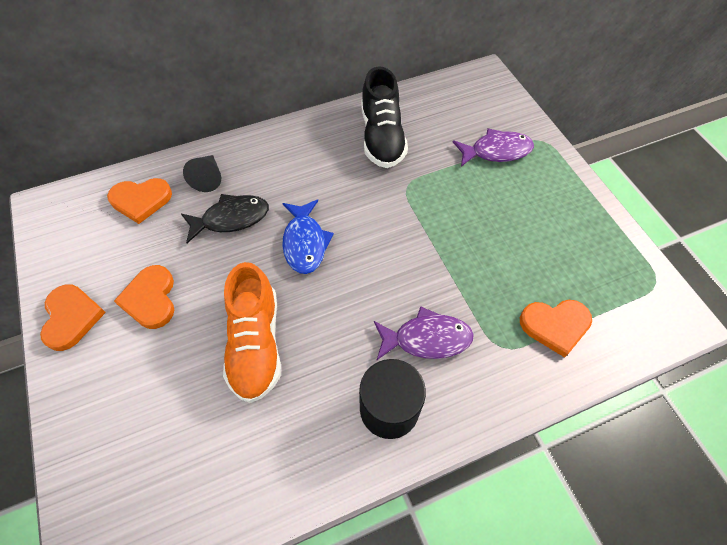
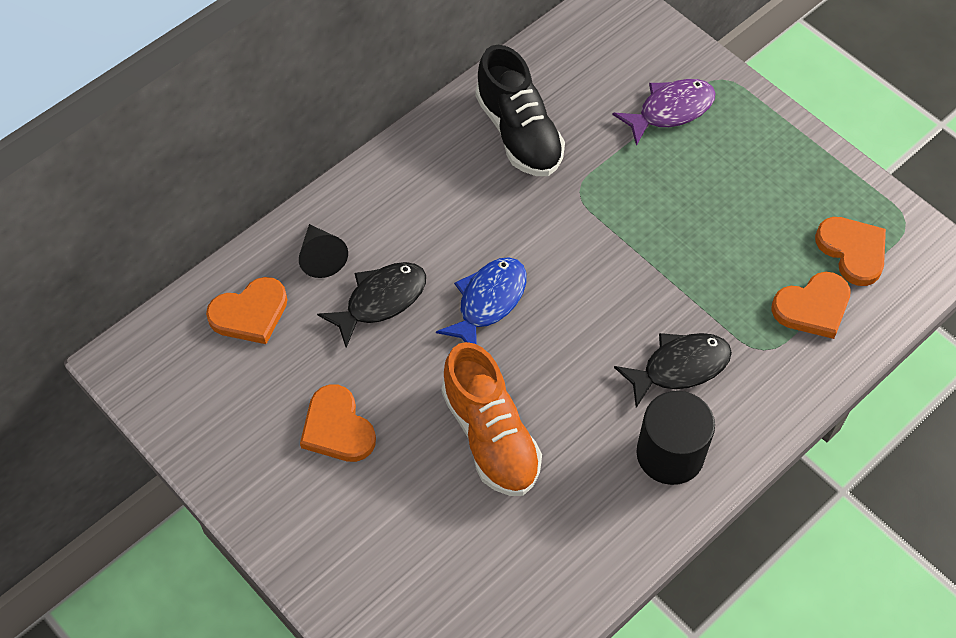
camera: 20 degrees left, 0 degrees up
(71, 317) = (254, 480): orange heart -> orange heart (852, 251)
(305, 242) = (488, 302): blue fish -> blue fish turned 120 degrees counterclockwise
(427, 339) = (679, 367): purple fish -> black fish

